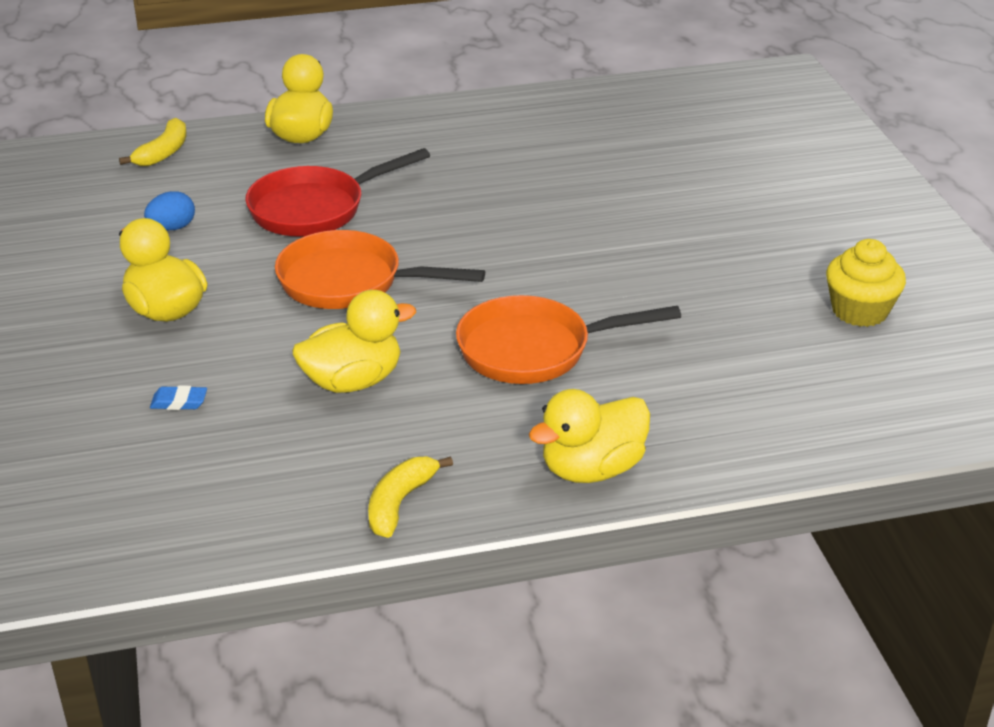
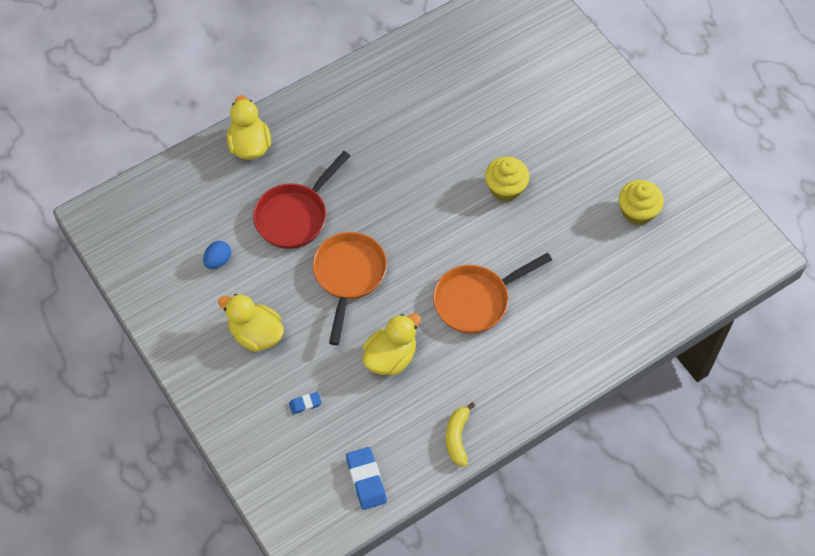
camera: 20 degrees left, 25 degrees up
(163, 152) = (170, 189): yellow banana -> none
(208, 517) = (366, 480): none -> blue eraser
(349, 282) = (349, 276): orange pan -> orange pan turned 105 degrees clockwise
(592, 469) = (542, 381): yellow duck -> none
(651, 244) = (505, 188): none -> yellow cupcake

